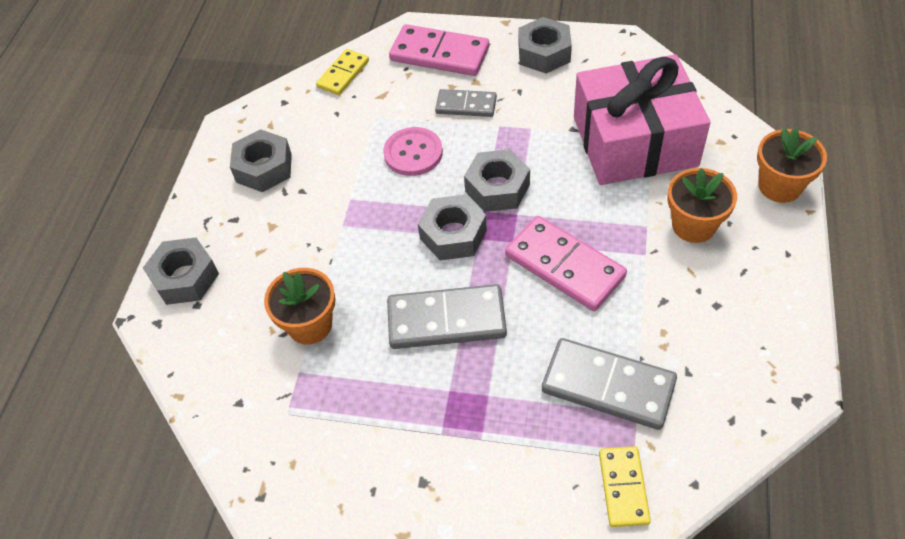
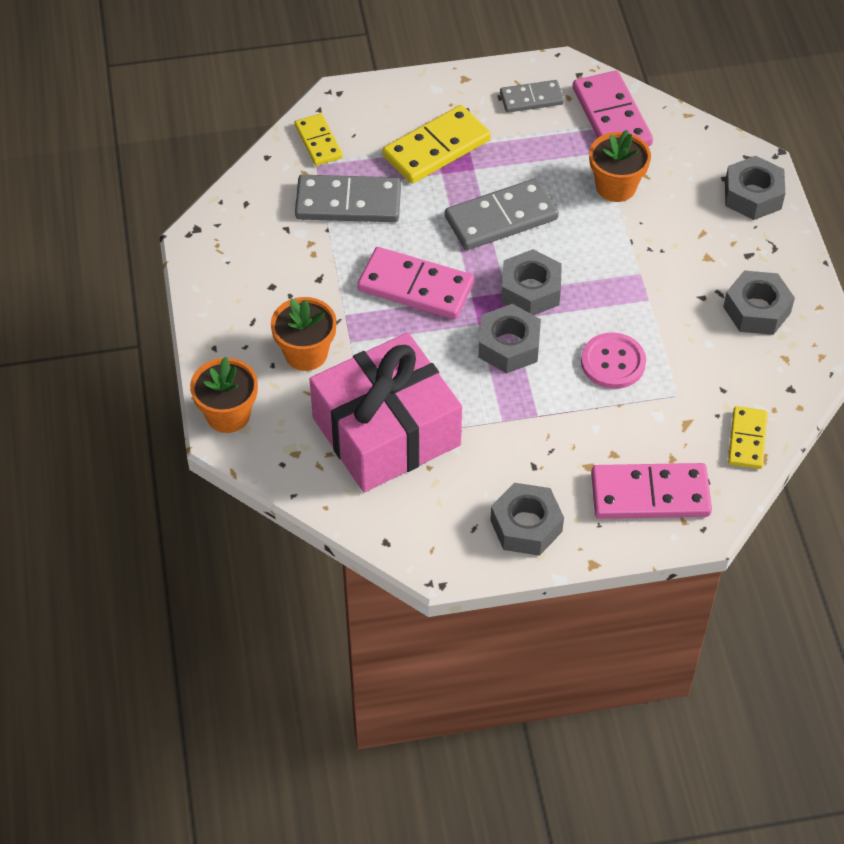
camera: 155 degrees right, 0 degrees up
(261, 418) = (611, 117): none -> pink domino
(466, 105) = (585, 432): grey domino -> grey domino (531, 98)
(480, 434) = (436, 148): none -> yellow domino

